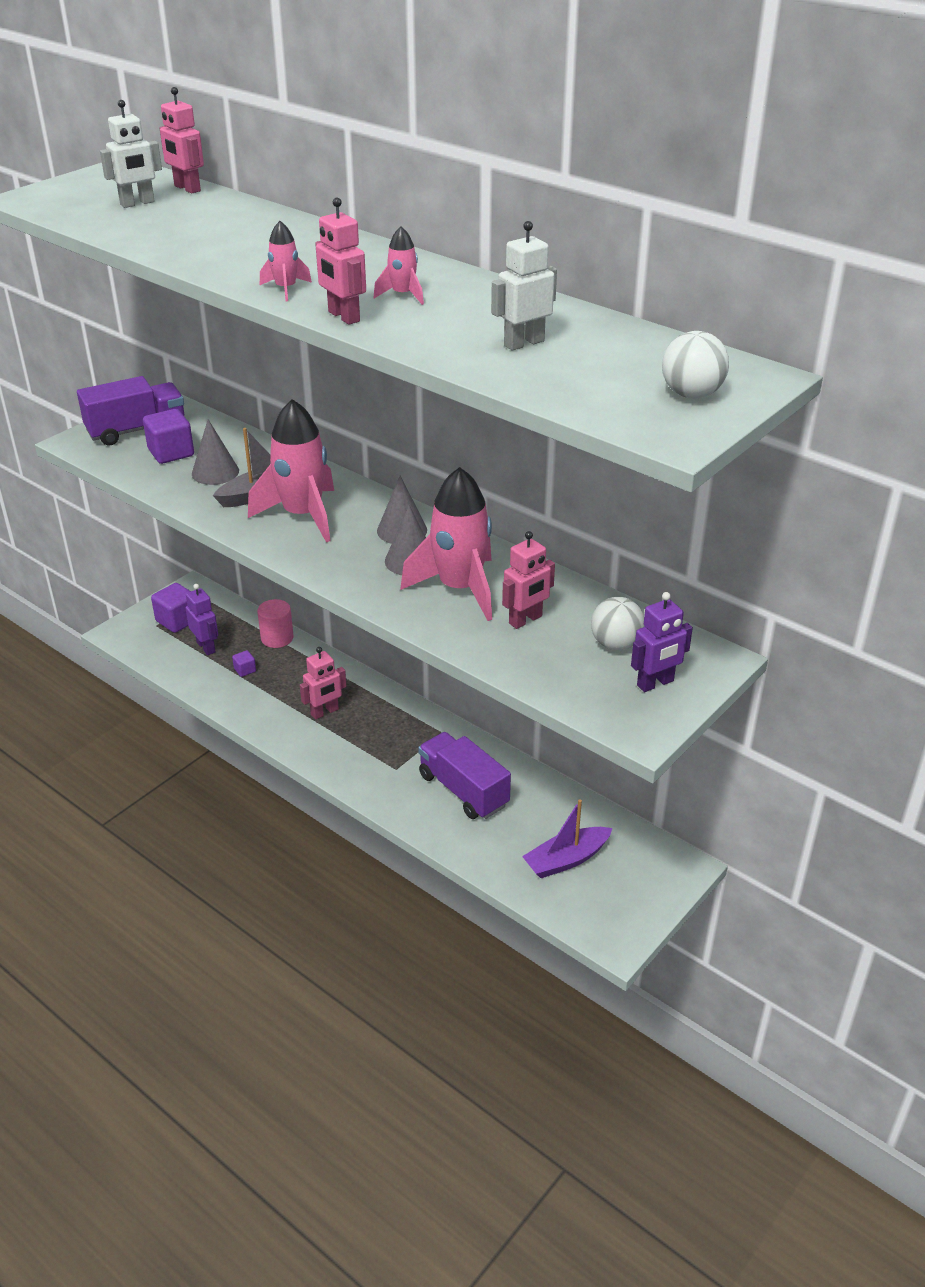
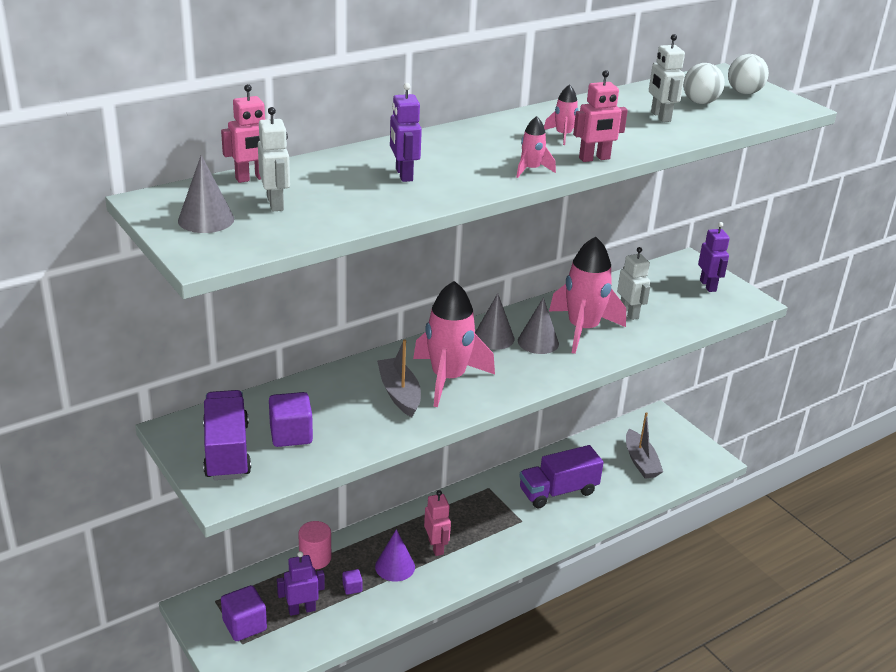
camera: 75 degrees left, 5 degrees down
(215, 472) = (346, 413): grey cone -> grey cone (206, 219)
(232, 238) = (403, 175): none -> purple robot
(284, 690) = (395, 566): none -> purple cone
(526, 620) = (629, 313): pink robot -> white robot
(566, 860) = (641, 461): purple boat -> grey boat
(615, 644) = (665, 288): white ball -> white ball (700, 102)

